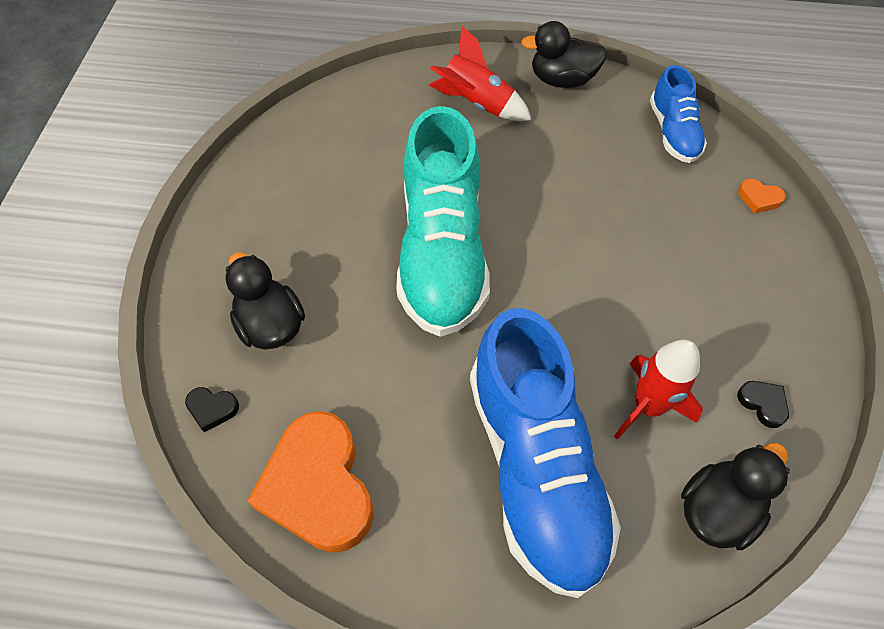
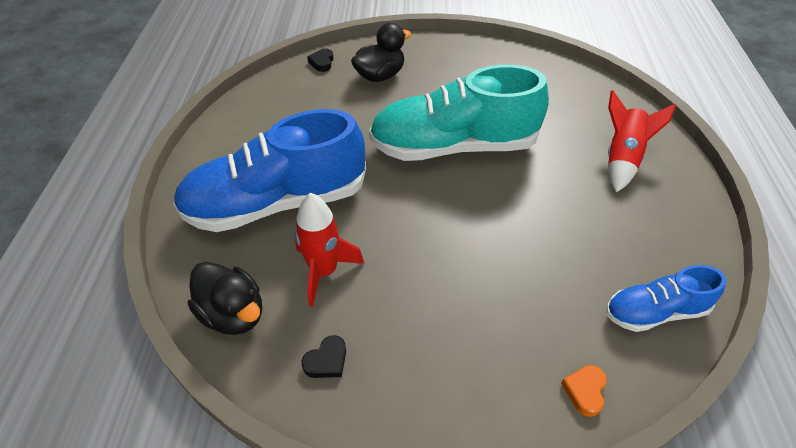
camera: 85 degrees right, 10 degrees down
(318, 487) = (271, 107): orange heart -> none
(562, 80) = (687, 217): black duck -> none

